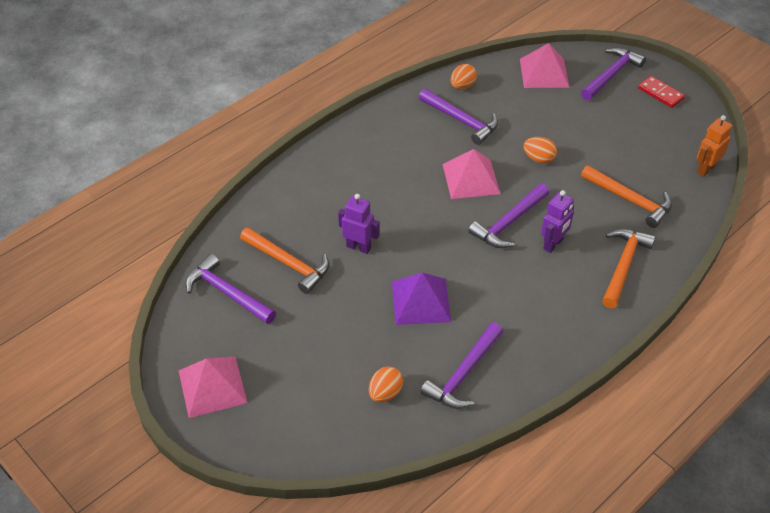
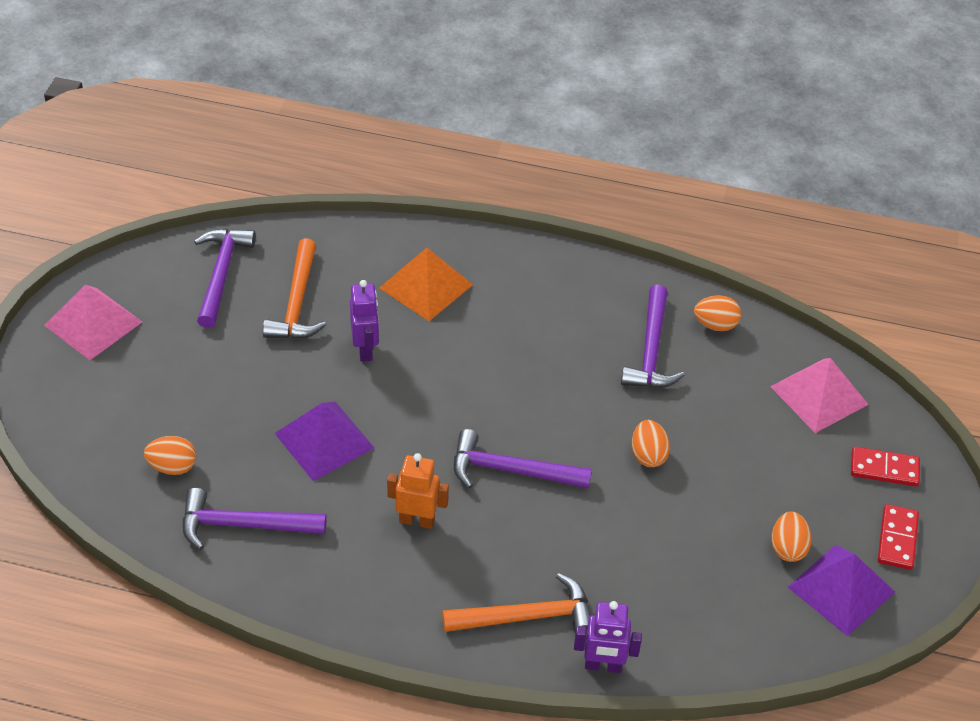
camera: 55 degrees right, 0 degrees up
(328, 194) = (426, 286): none -> orange pyramid
(471, 179) = (556, 402): pink pyramid -> none
(553, 244) = (508, 529): purple robot -> purple robot (603, 666)
(611, 75) = (884, 469): purple hammer -> red domino
(630, 200) = (651, 581): orange hammer -> none
(641, 136) = (788, 548): none -> orange egg
(680, 130) = (841, 589): none -> purple pyramid
(705, 169) = (784, 646): orange robot -> orange robot (417, 520)

